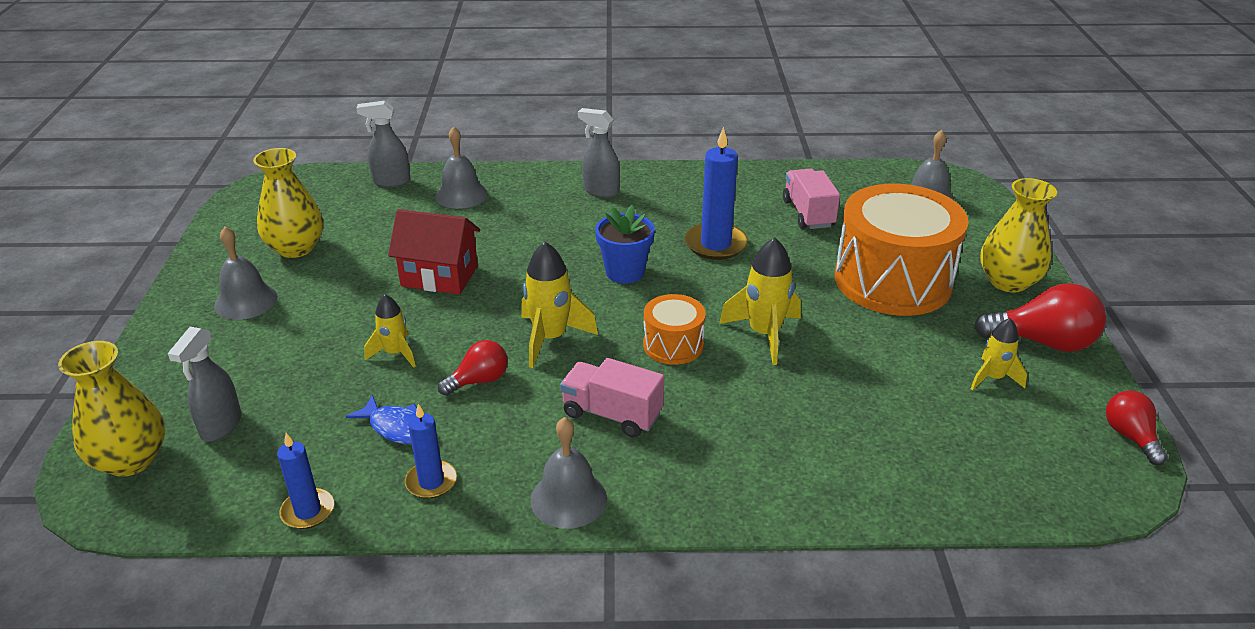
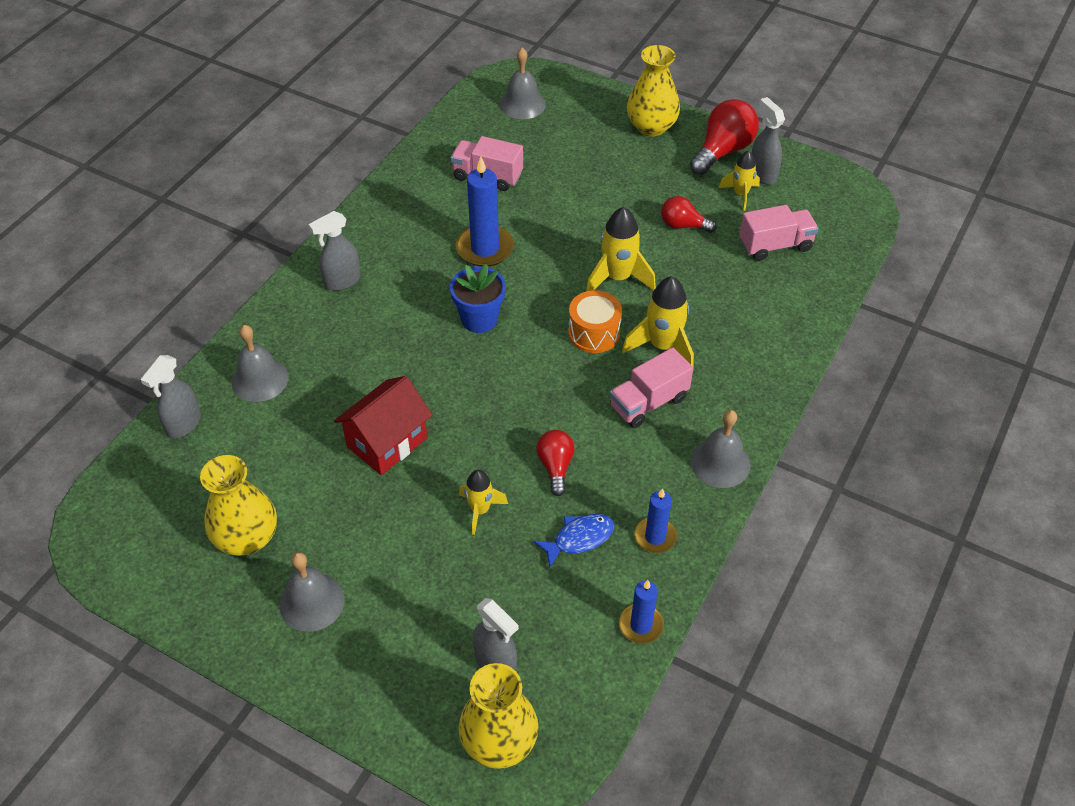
camera: 60 degrees left, 15 degrees up
(550, 338) = (533, 402): yellow rocket -> yellow rocket (662, 346)
(892, 281) = (607, 180): orange drum -> none
(945, 433) = (775, 245): none -> pink truck
(1048, 384) = (762, 174): none -> grey spray bottle
(1130, 436) = (827, 170): red light bulb -> red light bulb (683, 225)

